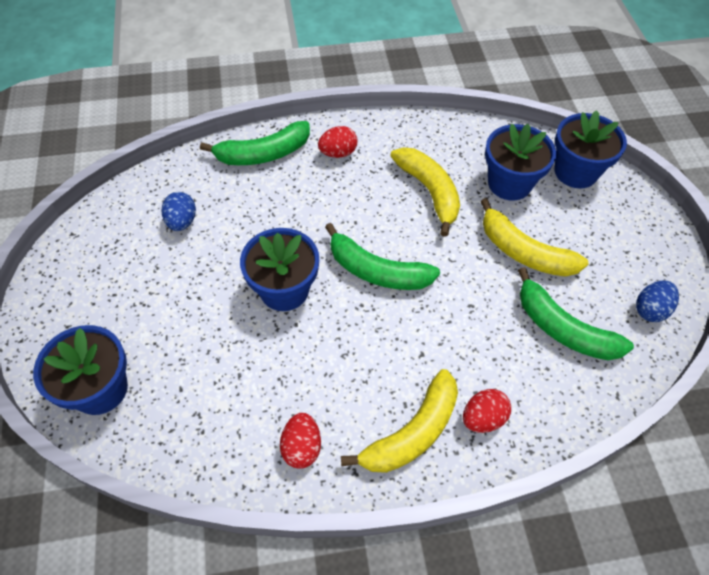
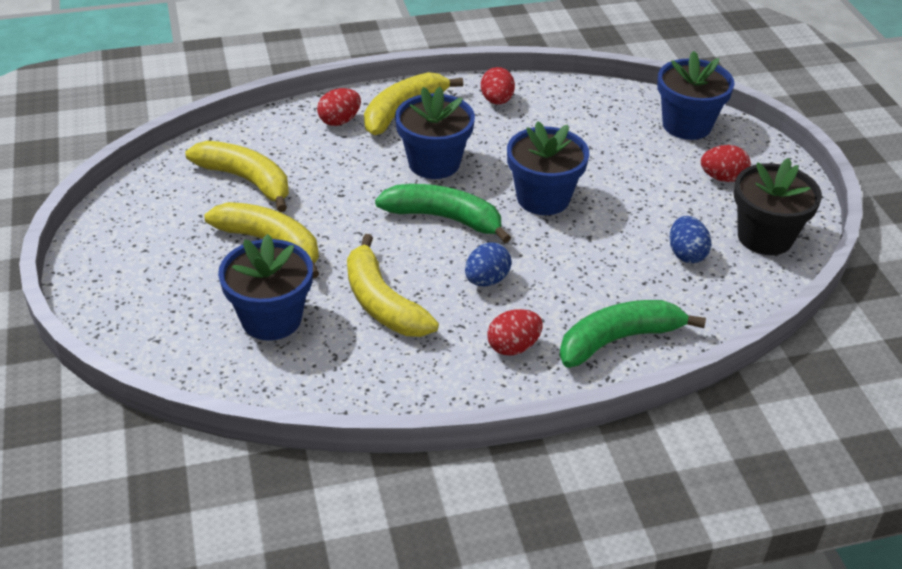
camera: 175 degrees right, 15 degrees down
(105, 306) = (722, 178): none -> red egg
(107, 235) = (765, 237): none -> black flower pot
(563, 328) = (246, 180): green banana -> yellow banana
(575, 172) = (172, 339): blue flower pot -> blue flower pot (434, 163)
(650, 310) = (145, 199): blue egg -> blue egg (486, 280)

